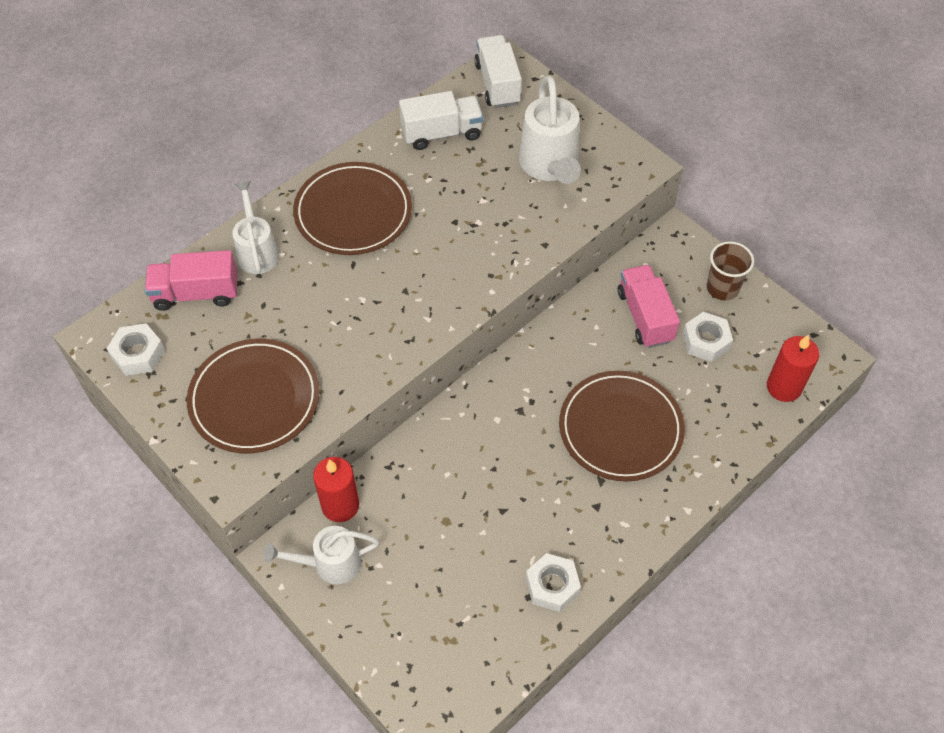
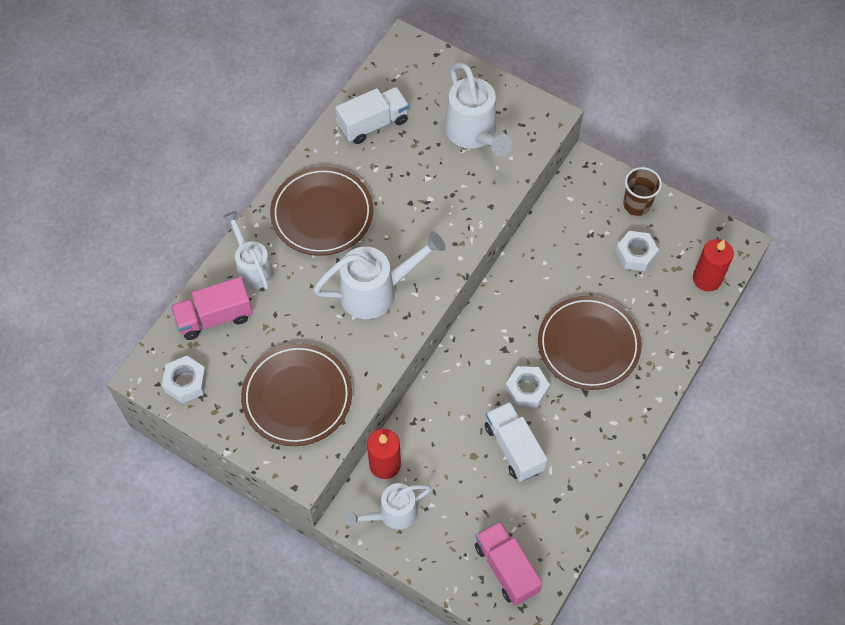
camera: 15 degrees left, 5 degrees up
(384, 306) = (376, 291): none -> white watering can
(497, 84) = (406, 66): white truck -> white truck (514, 448)
(552, 586) = (572, 486): white nut -> white nut (526, 390)
(645, 316) = (581, 244): pink truck -> pink truck (506, 568)

